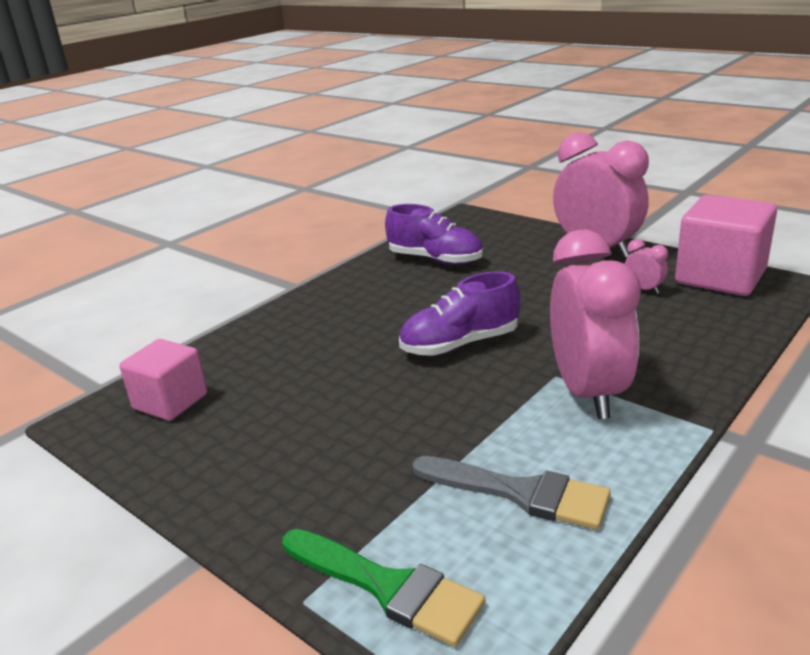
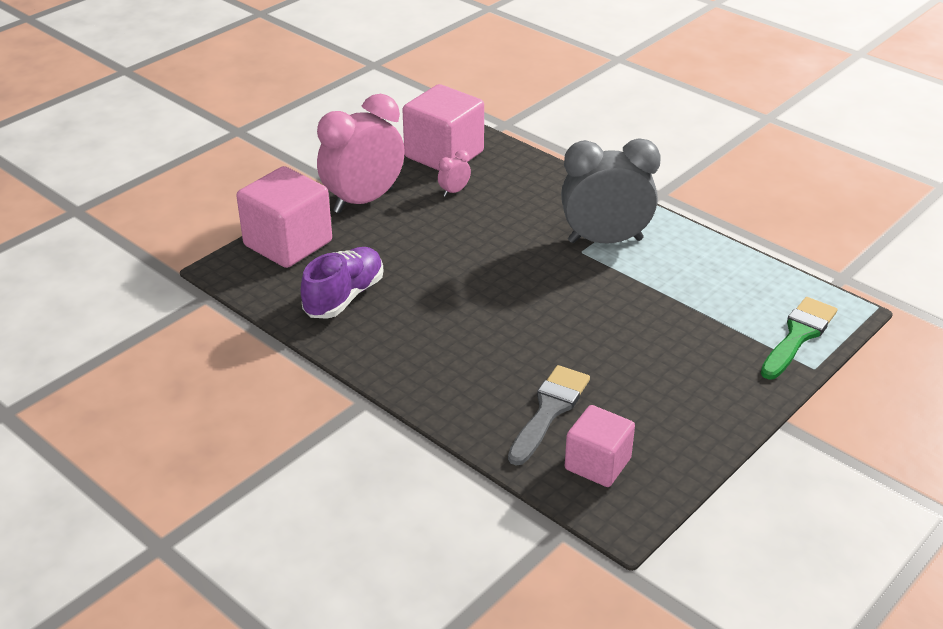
camera: 90 degrees left, 10 degrees up
(460, 344) = (526, 292): purple shoe -> none
(509, 230) = (288, 243): none -> pink cube
(520, 493) = (714, 280): grey brush -> grey brush (549, 410)
(587, 392) = (605, 240): pink clock -> grey clock

